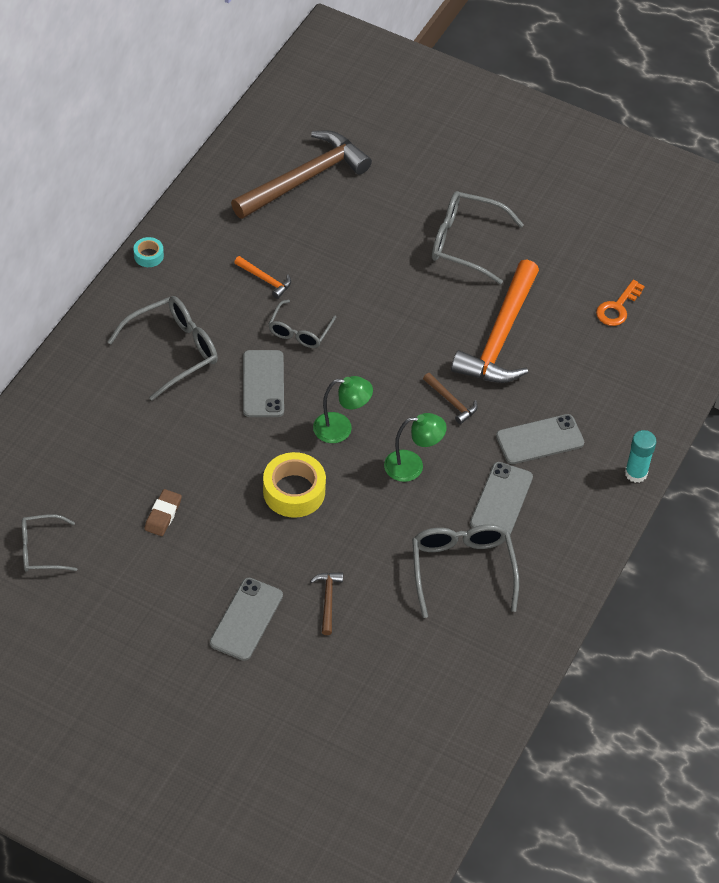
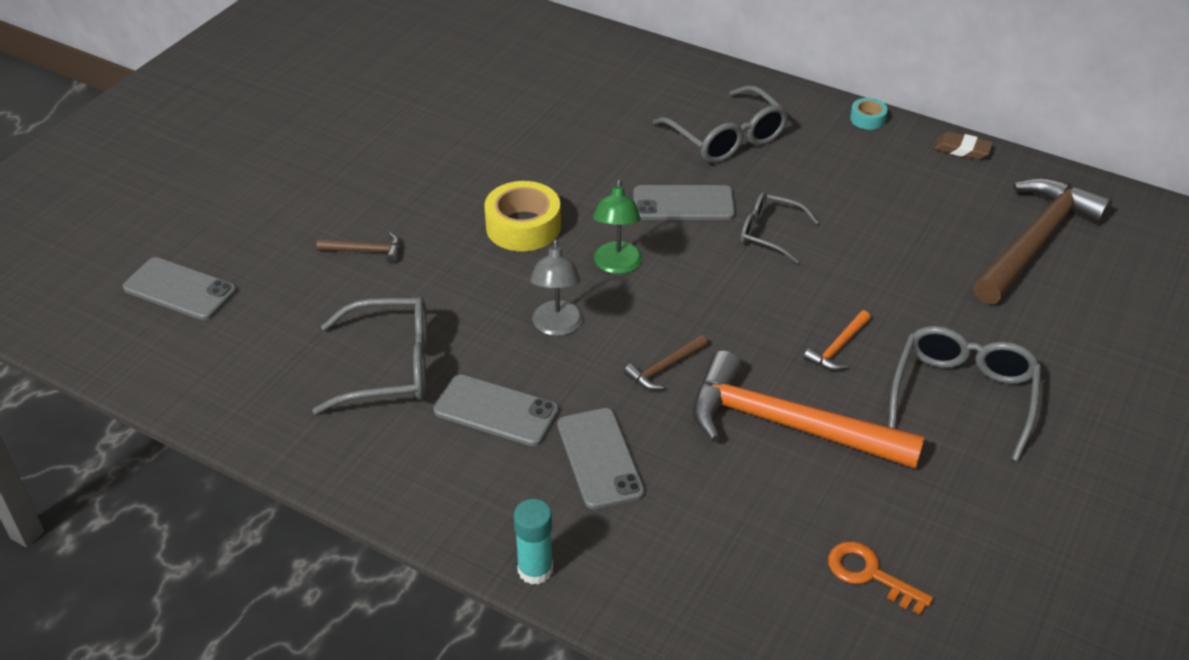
camera: 95 degrees right, 10 degrees down
(42, 550) = (462, 62): grey glasses -> none
(163, 515) = (498, 134): brown eraser -> brown eraser (962, 149)
(246, 619) = (353, 191): grey phone -> grey phone (180, 289)
(265, 280) = (849, 206): orange hammer -> orange hammer (837, 348)
(305, 178) = (1036, 241): brown hammer -> brown hammer turned 105 degrees counterclockwise
(412, 466) = (557, 327): green lamp -> grey lamp

